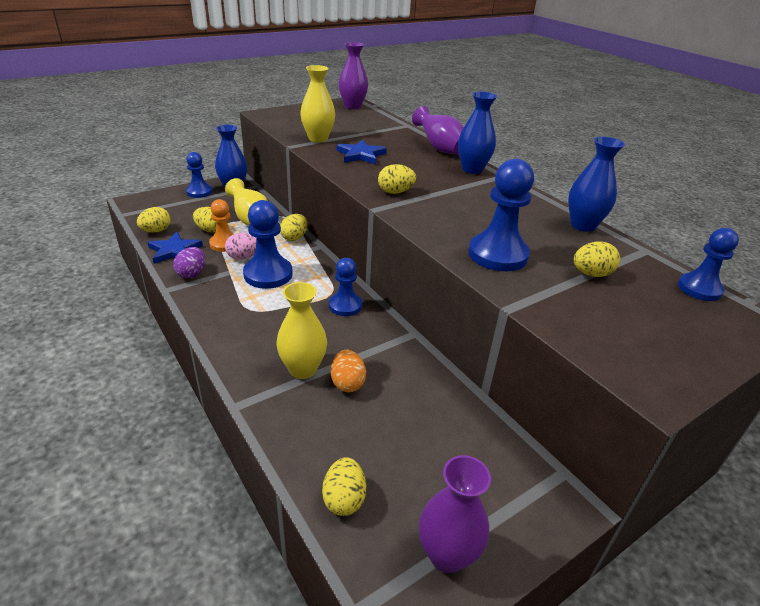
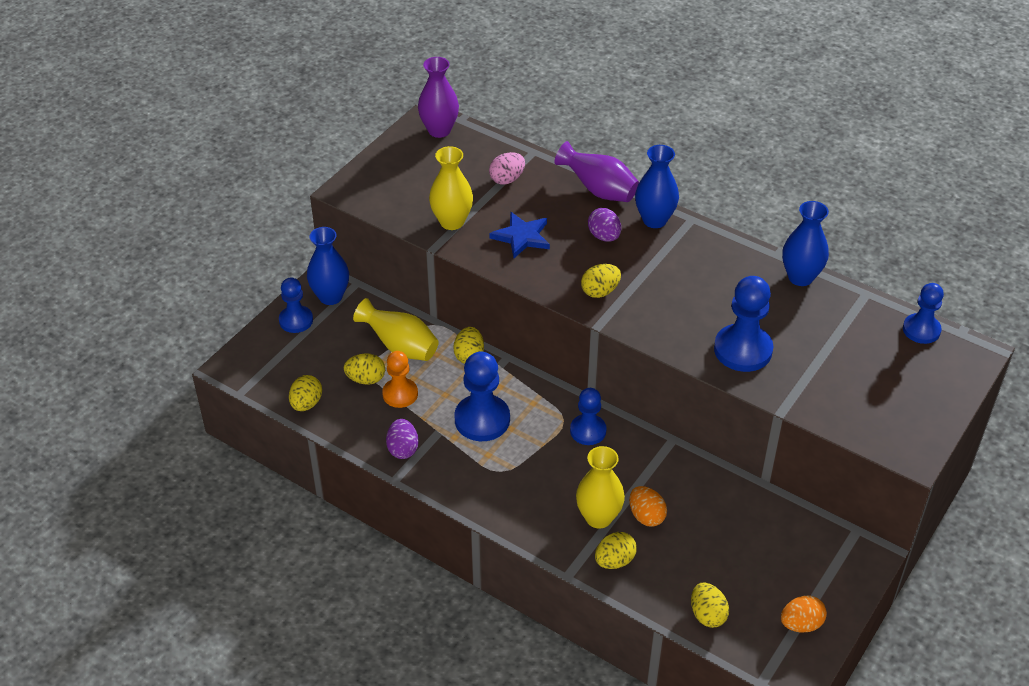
camera: 20 degrees left, 10 degrees up
(174, 251) = (355, 425): blue star -> none
(244, 257) = (437, 405): pink egg -> pink egg (507, 179)
(424, 168) = (604, 236): none -> purple egg
(447, 555) = (801, 624): purple vase -> orange egg
(591, 274) = (830, 345): yellow egg -> yellow egg (614, 561)

